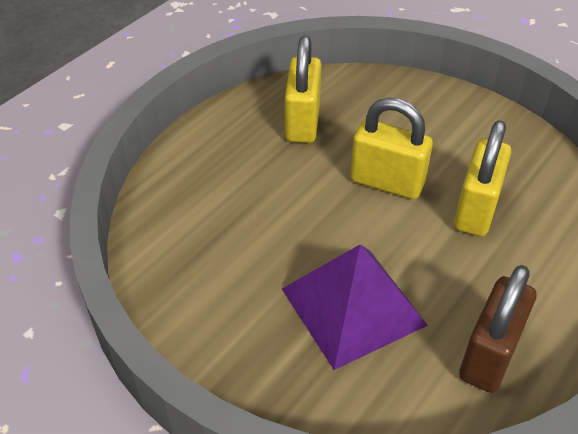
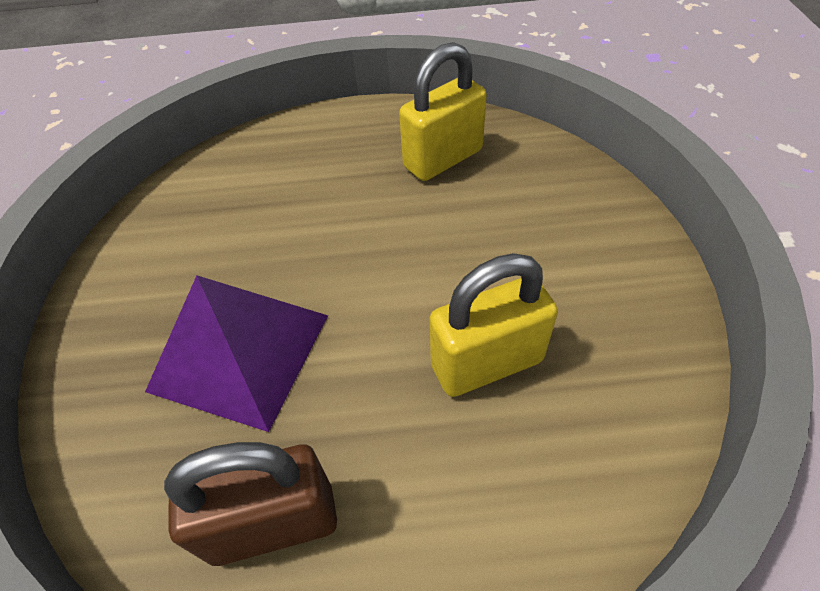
camera: 50 degrees right, 5 degrees up
(387, 182) = (437, 265): yellow padlock -> none

